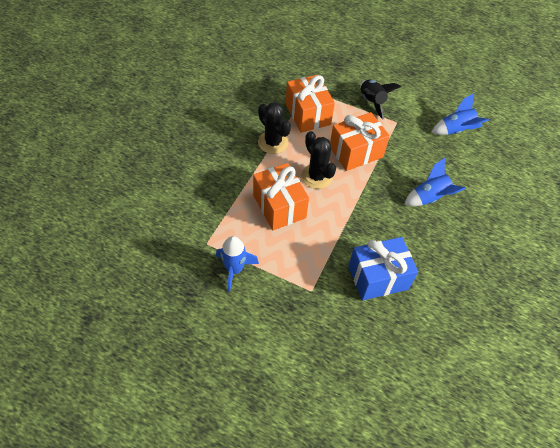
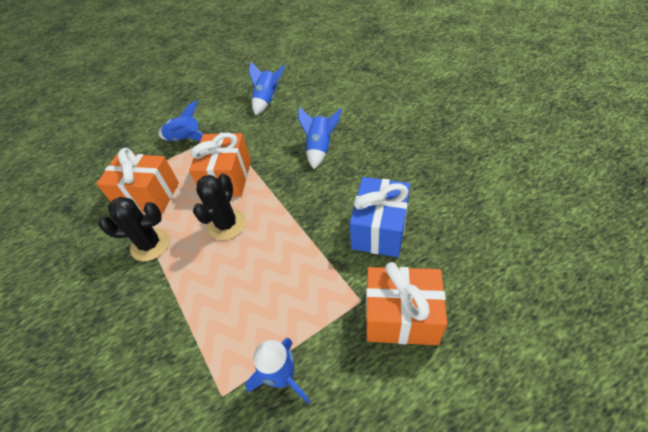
camera: 50 degrees left, 5 degrees down
(279, 206) = (234, 280): orange gift -> orange gift (401, 317)
(316, 176) = (227, 224): black cactus -> black cactus turned 75 degrees counterclockwise
(372, 102) = (186, 140): black rocket -> blue rocket

